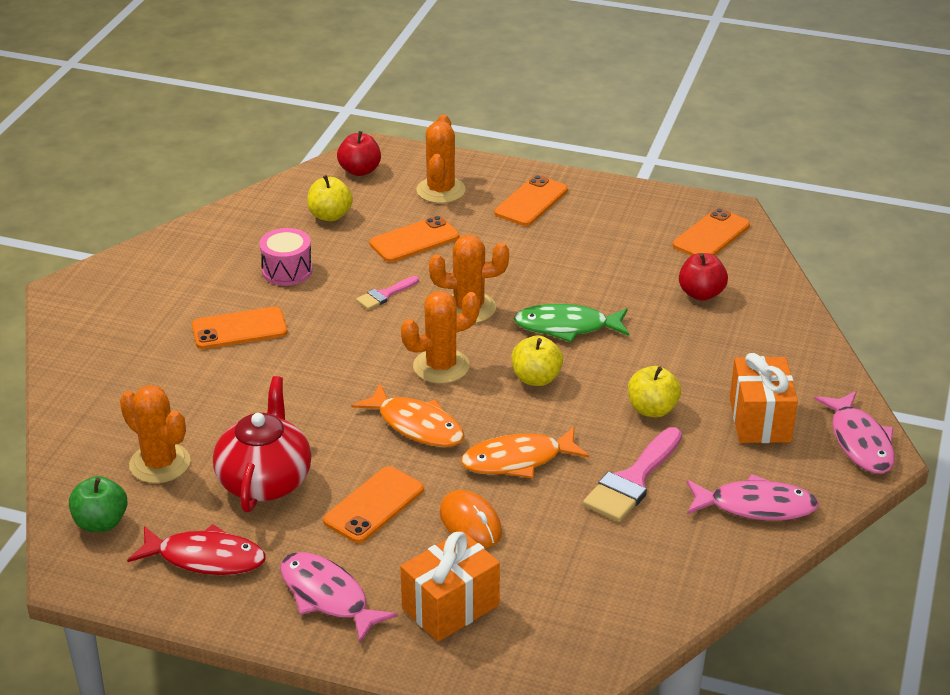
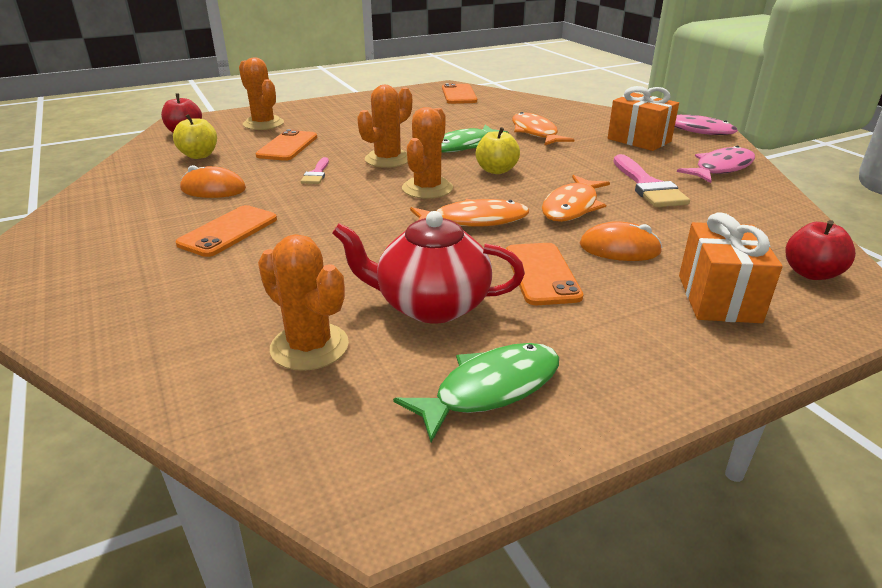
camera: 45 degrees left, 5 degrees down
(101, 522) = (329, 431): green apple -> none
(160, 463) = (309, 347): orange cactus -> orange cactus turned 45 degrees clockwise
(205, 558) = (490, 389): red fish -> green fish
(265, 481) = (431, 305): red teapot -> red teapot turned 45 degrees counterclockwise
(287, 271) = (213, 189): pink drum -> orange mouse
(328, 596) = (638, 348): pink fish -> none
(531, 202) = (333, 112): orange phone -> none
(652, 409) = (584, 157): yellow apple -> none
(672, 347) = (535, 133): none -> orange fish
(701, 294) = (502, 112): red apple -> red apple (811, 273)

